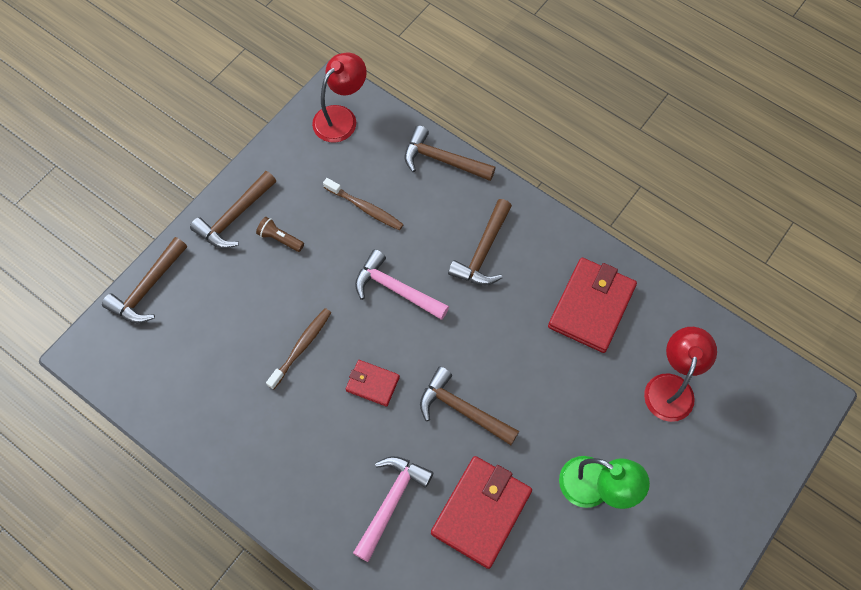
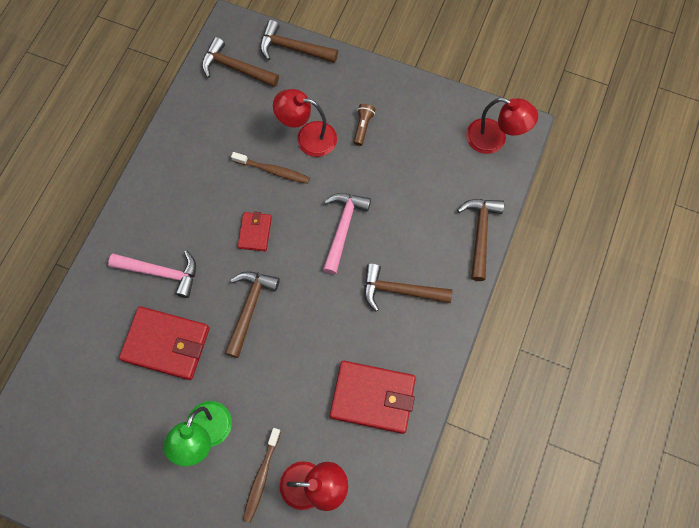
camera: 75 degrees right, 5 degrees up
(234, 217) = (372, 88): brown hammer -> brown hammer (235, 68)
(272, 299) = (308, 137): none -> red lamp
(365, 208) = (412, 183): brown toothbrush -> brown toothbrush (261, 476)

